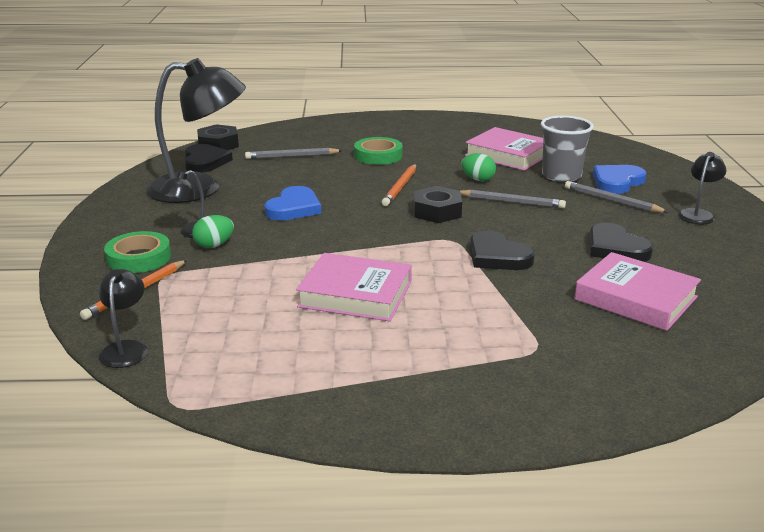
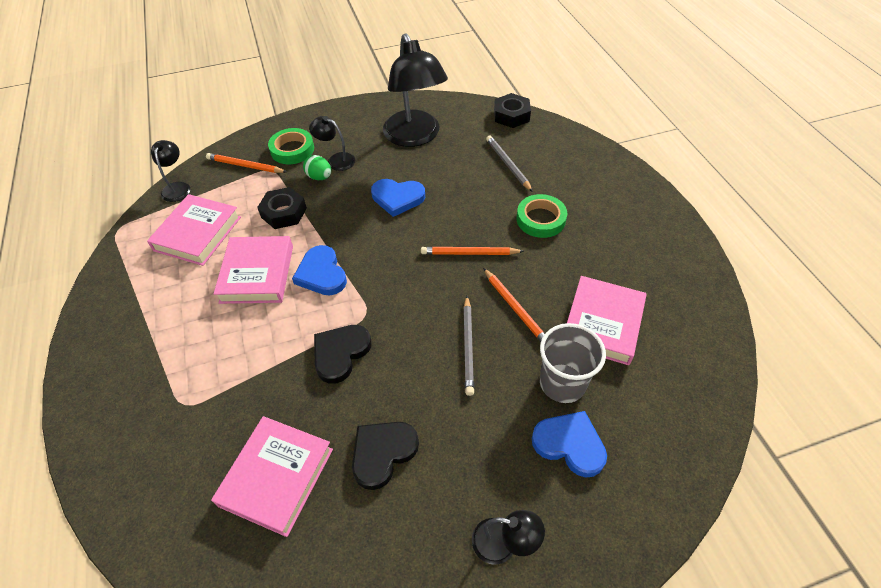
camera: 75 degrees right, 25 degrees up
(126, 348) = (177, 187): black lamp -> black lamp turned 75 degrees counterclockwise
(205, 162) = (470, 121): black heart -> none
(248, 333) = (198, 234): none -> pink book
(381, 257) = (321, 274): none -> blue heart
(437, 211) = (423, 291): black nut -> black nut (284, 213)
(478, 179) = (515, 308): green egg -> orange pencil
(612, 200) = (509, 442): grey pencil -> none

